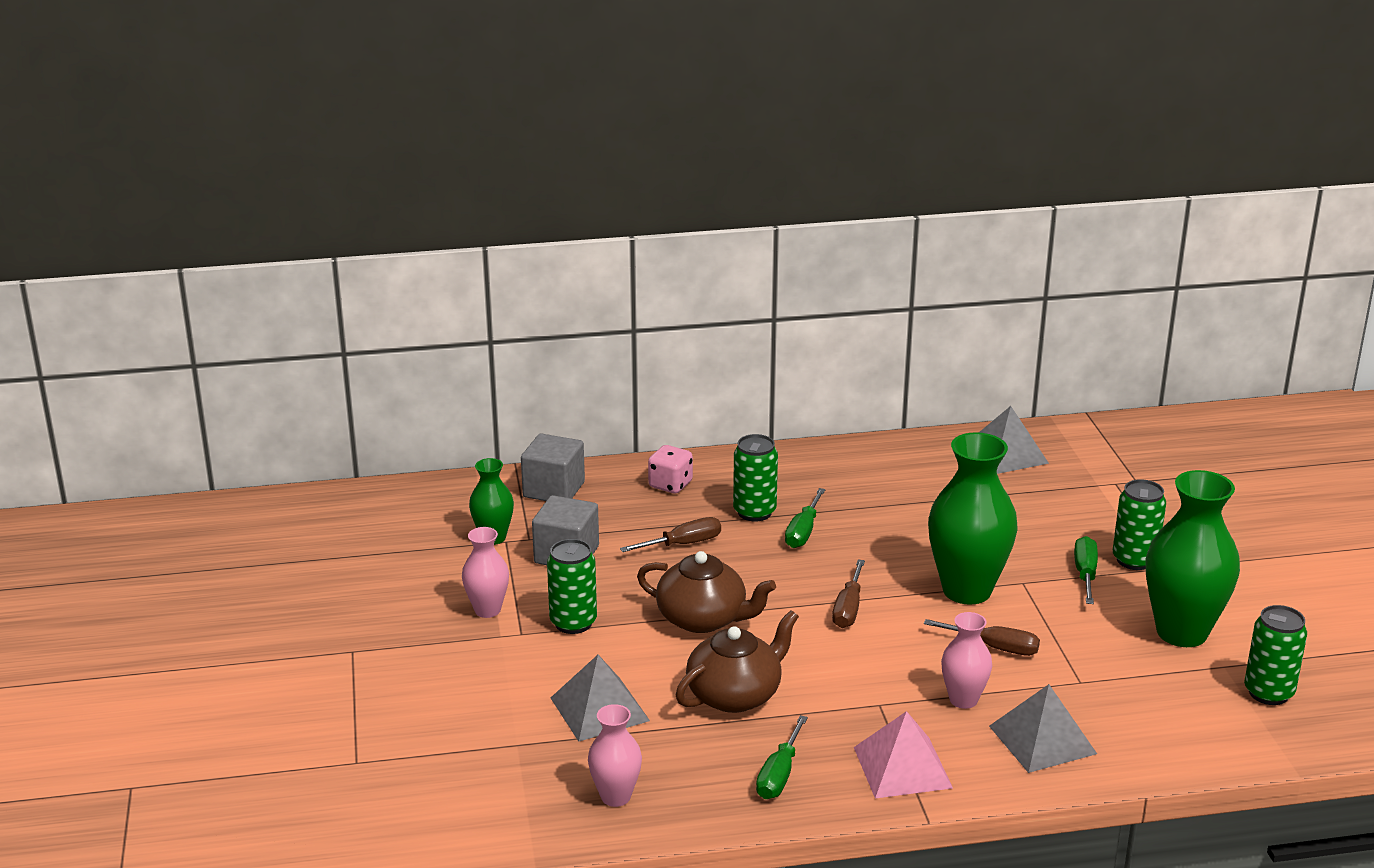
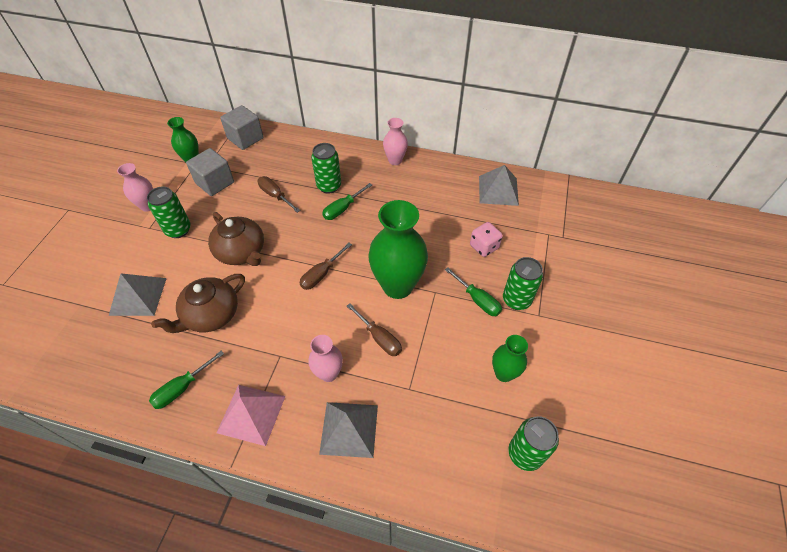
camera: 25 degrees right, 25 degrees up
(615, 796) = (90, 365): pink vase -> pink vase (395, 160)
(670, 485) = (302, 153): pink dice -> pink dice (484, 247)
(683, 544) = (275, 195): brown screwdriver -> brown screwdriver turned 135 degrees counterclockwise
(735, 695) = (211, 315): brown teapot -> brown teapot turned 150 degrees clockwise
(1085, 574) = (477, 300): green screwdriver -> green screwdriver turned 105 degrees clockwise
(1181, 632) = (504, 373): green vase -> green vase, size x0.53

